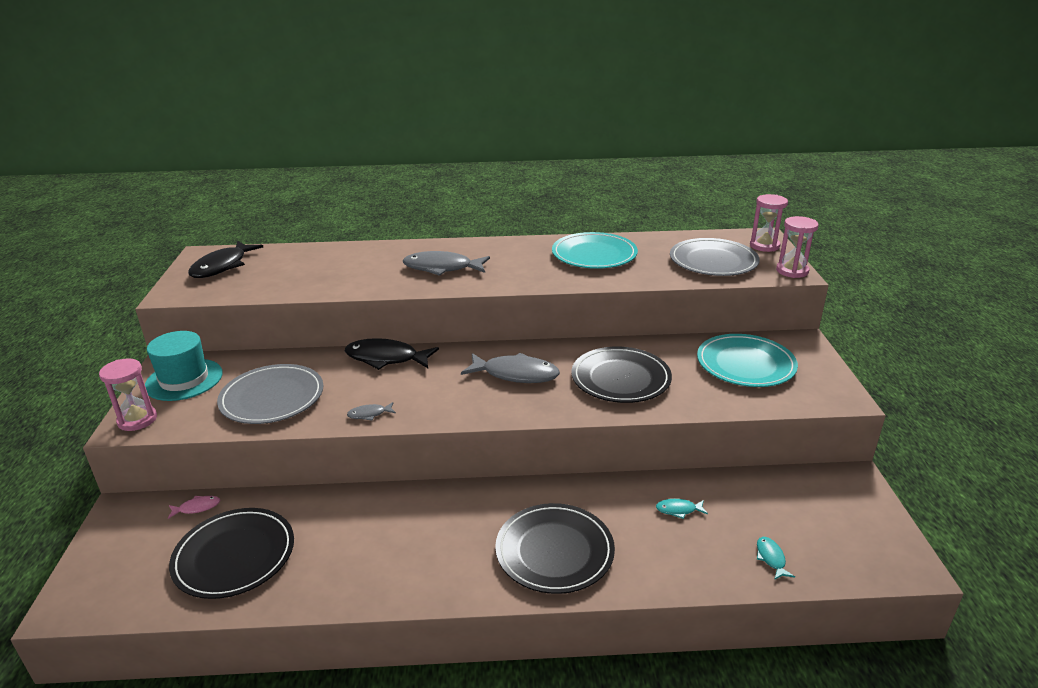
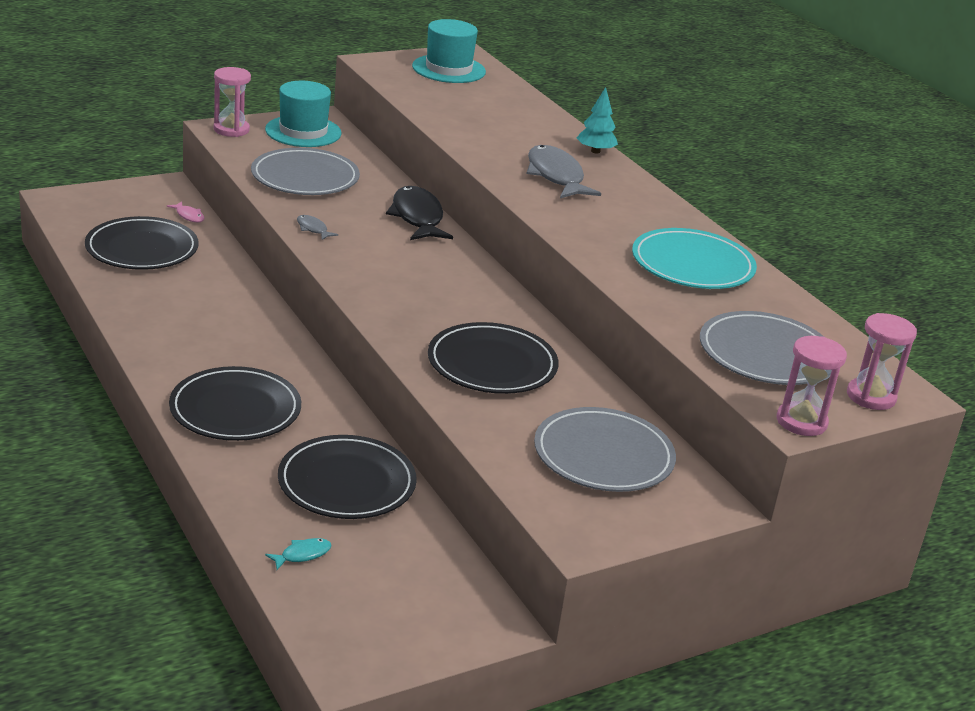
camera: 60 degrees right, 0 degrees up
(222, 266) = (448, 69): black fish -> turquoise hat
(413, 246) = (595, 151): none -> turquoise tree
(516, 374) = (447, 296): grey fish -> none
(678, 510) = (346, 483): turquoise fish -> black plate
(745, 364) = (603, 455): turquoise plate -> grey plate

